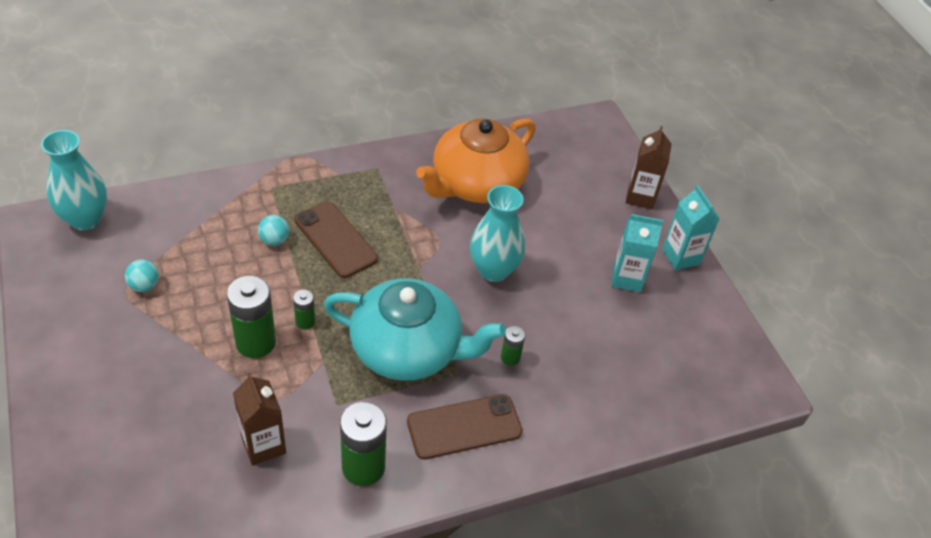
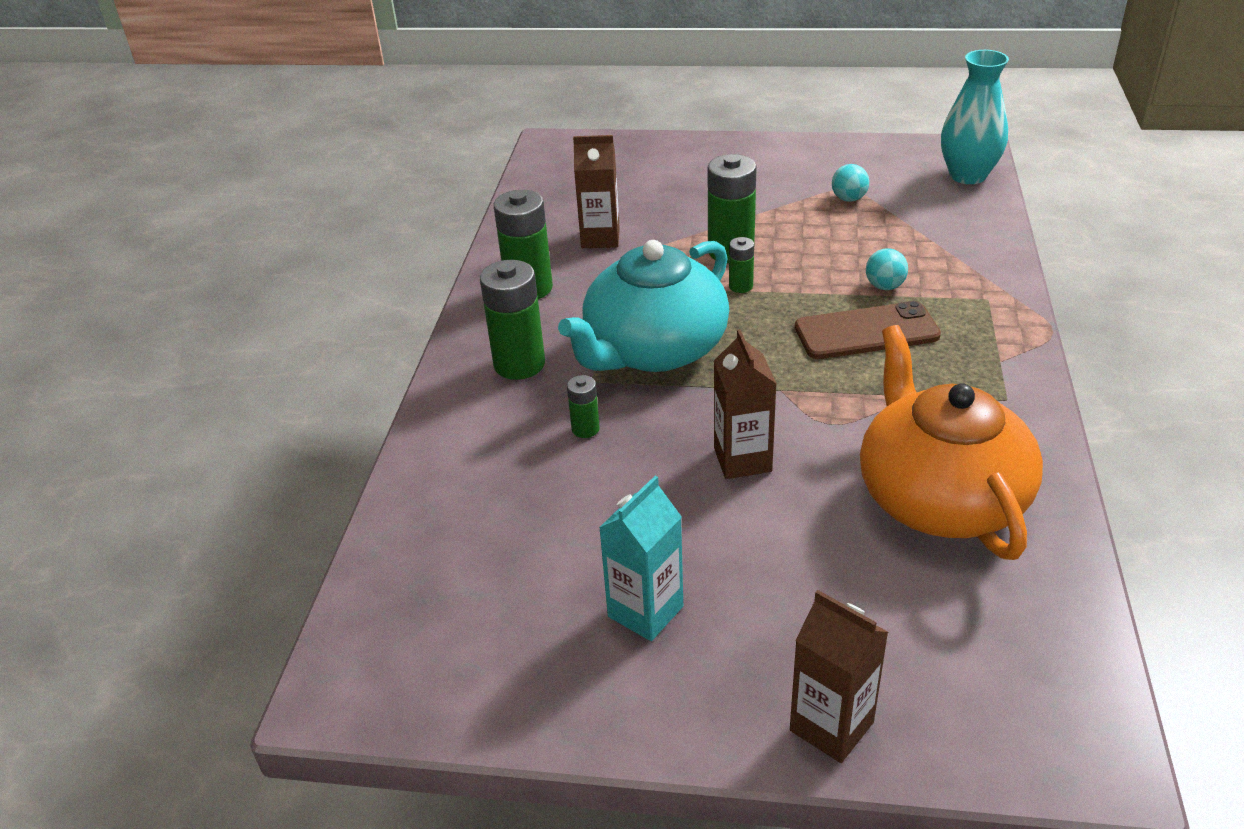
camera: 125 degrees right, 10 degrees down
(464, 427) = (519, 364): brown phone -> green battery
(493, 270) = (742, 460): turquoise vase -> brown carton
(681, 256) = (652, 717): turquoise carton -> none

